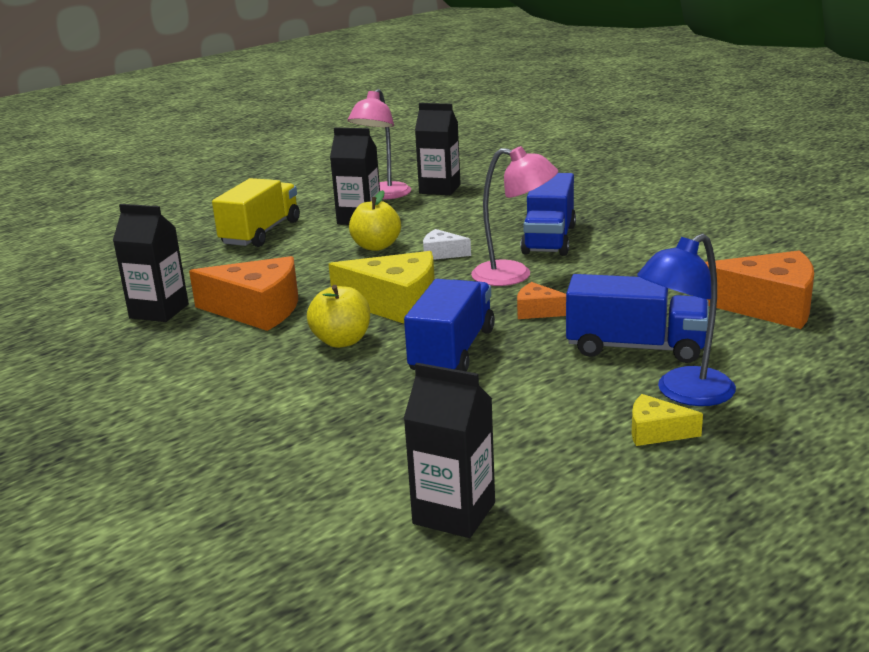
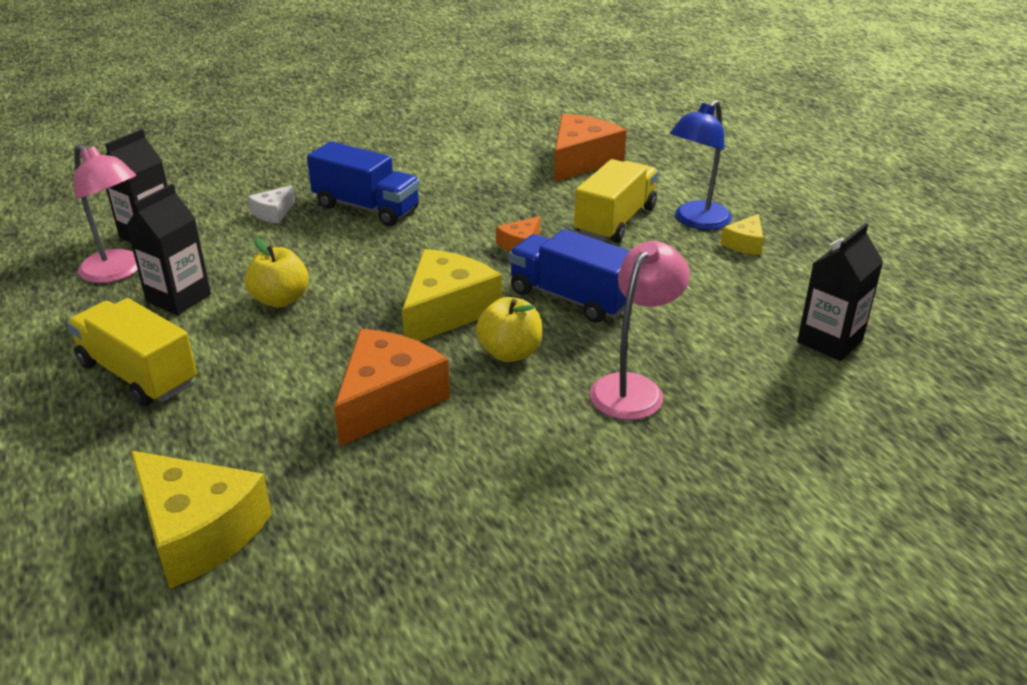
camera: 75 degrees left, 10 degrees up
(102, 289) = (198, 531): none -> yellow cheese
(159, 311) = (327, 477): black carton -> none
(442, 253) = (343, 266): white cheese -> white cheese (273, 213)
(514, 275) = (434, 240): pink lamp -> pink lamp (633, 388)
(635, 347) = (615, 221): blue truck -> yellow truck
(684, 393) = (696, 221): blue lamp -> blue lamp turned 60 degrees clockwise

